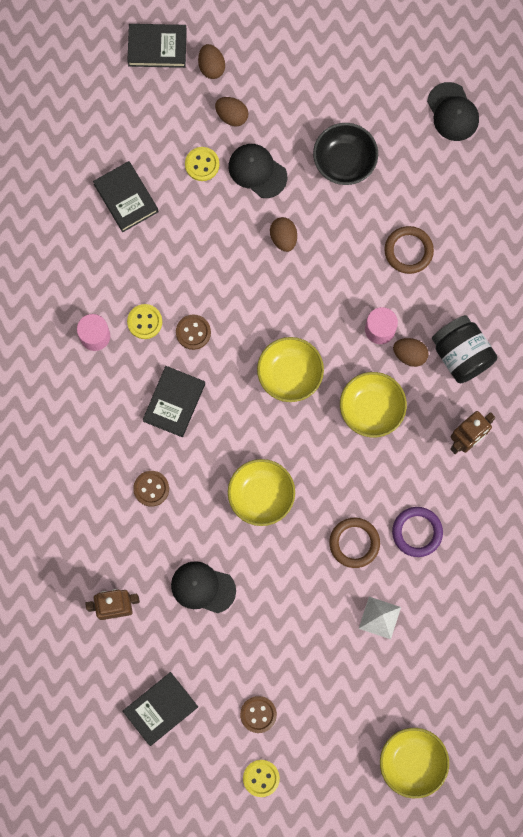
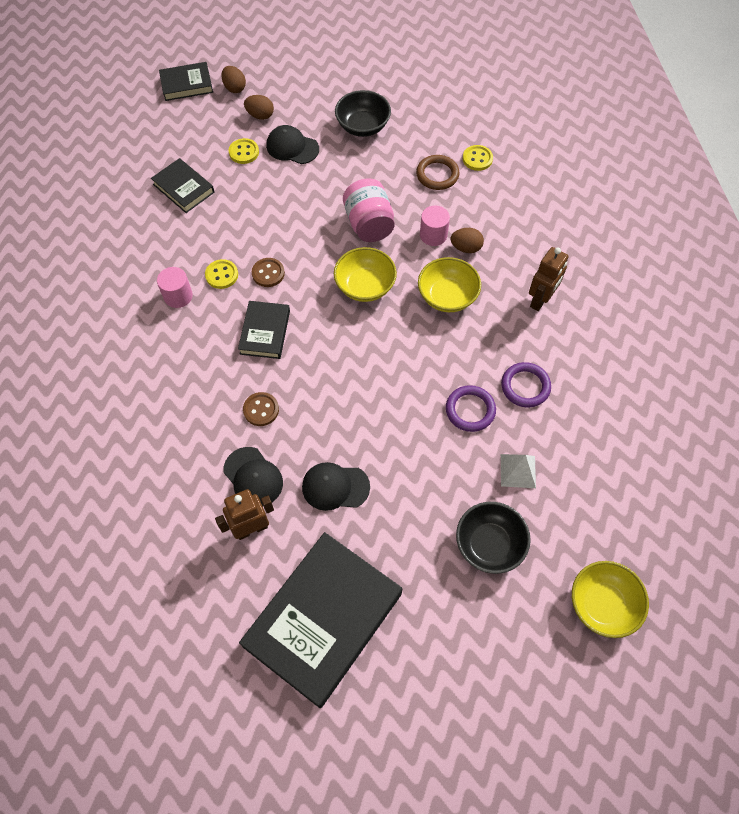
camera: 15 degrees left, 15 degrees down
(160, 709) = (323, 620): black book -> black book, size x2.01
(258, 714) = (427, 597): brown button -> none
(261, 496) = (369, 390): yellow bowl -> none
(261, 778) = (451, 665): yellow button -> yellow button (477, 159)
(283, 238) = (328, 188): brown egg -> none
(315, 298) = (369, 224): none -> pink jar
(329, 681) = (489, 544): none -> black bowl
(354, 543) = (470, 410): brown ring -> purple ring
(452, 112) = (439, 78): black cap -> black cap (253, 477)
(461, 354) = (510, 238): black jar -> none

